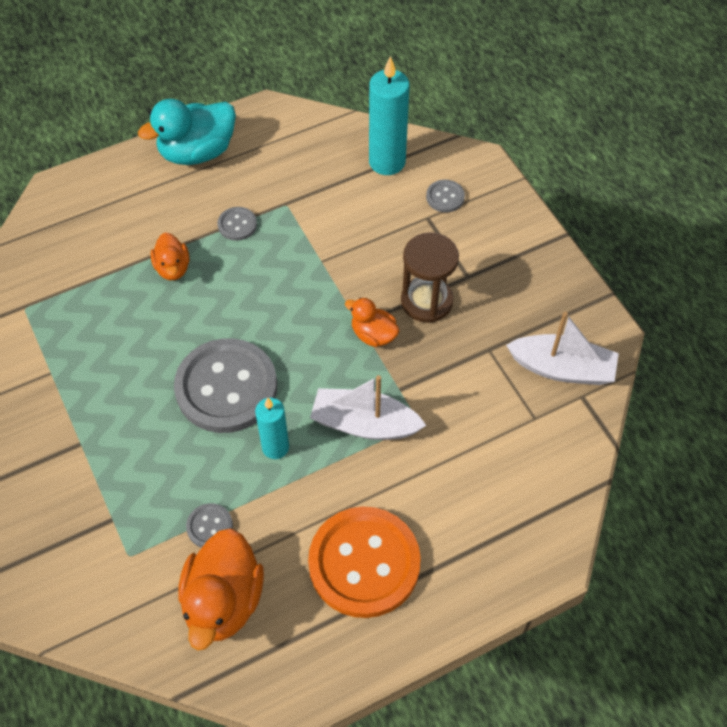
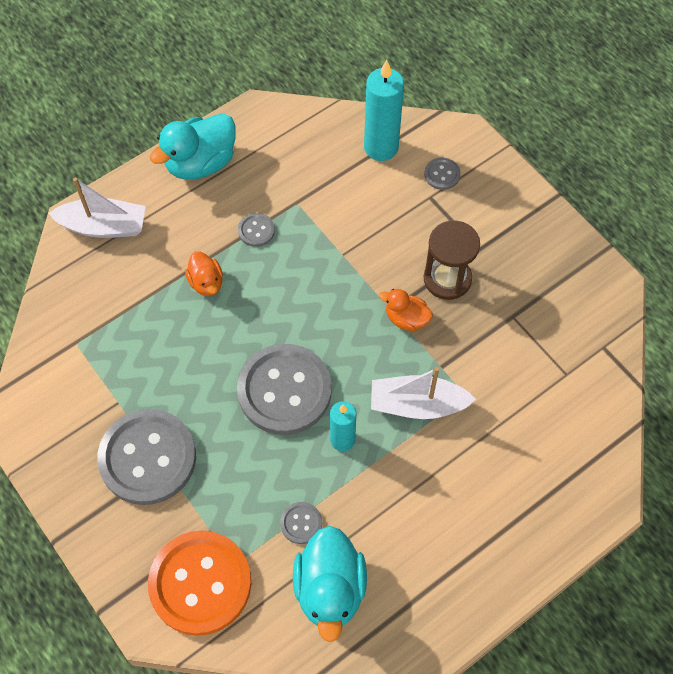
camera: 10 degrees left, 5 degrees up
(66, 433) = (148, 458): none -> grey button
(223, 601) = (330, 589): orange duck -> turquoise duck
(364, 563) = (446, 533): orange button -> orange button (200, 583)
(562, 368) = (581, 324): white boat -> white boat (104, 226)

